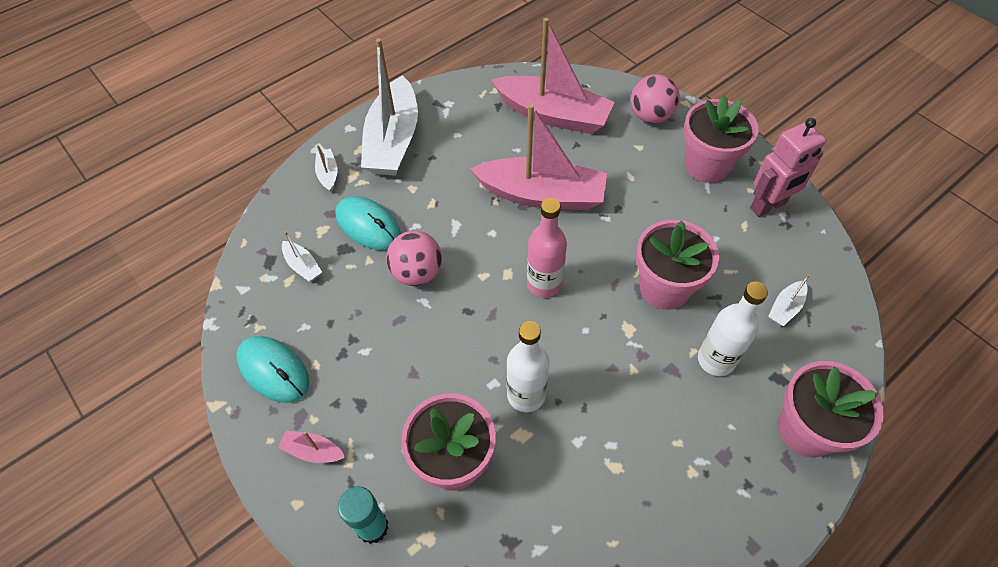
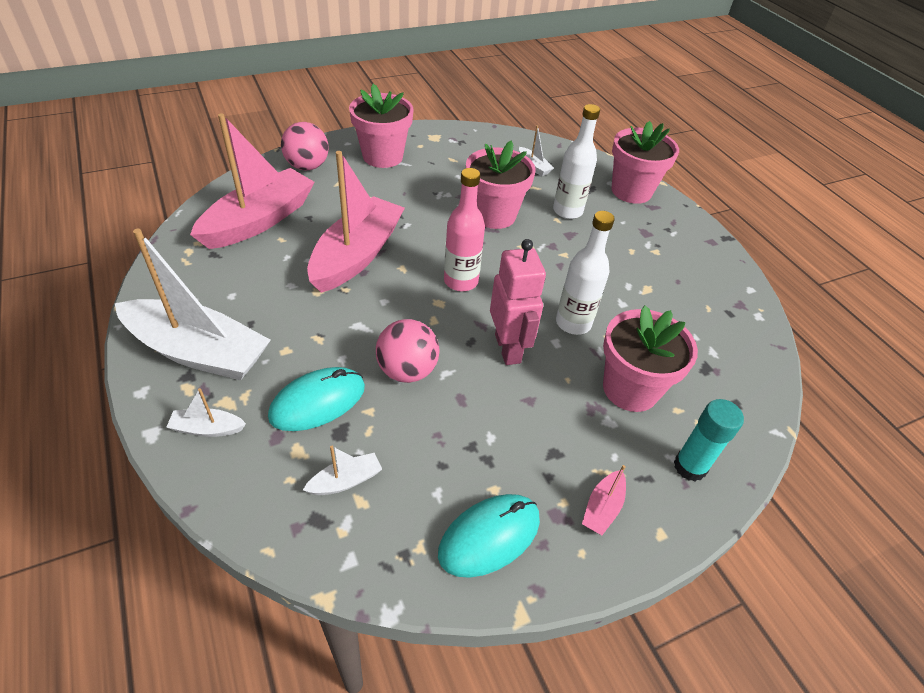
camera: 80 degrees left, 10 degrees down
(768, 206) = (440, 143): pink robot -> pink robot (508, 348)

